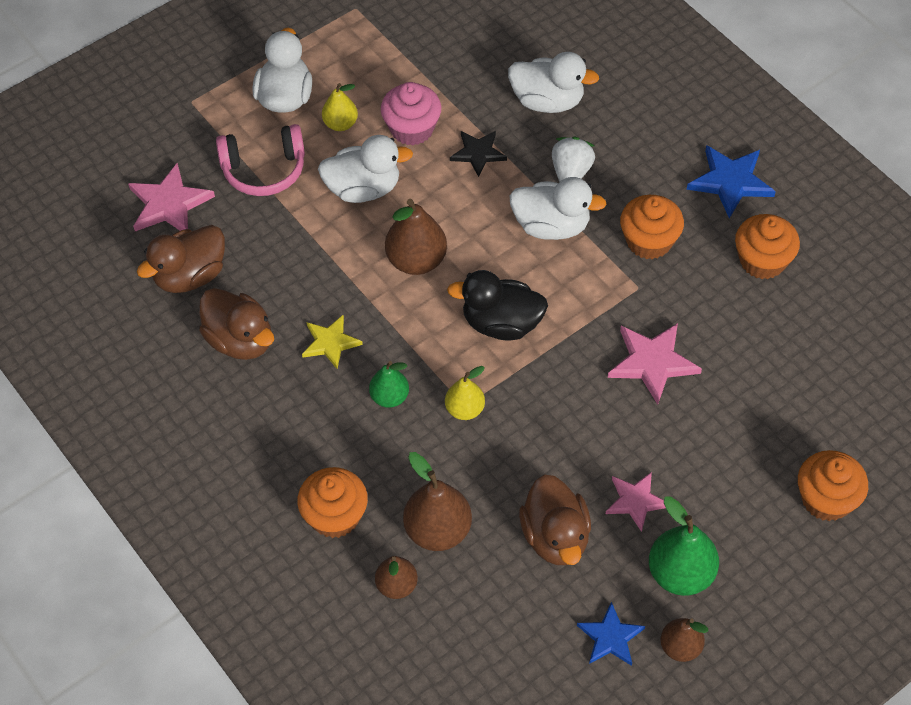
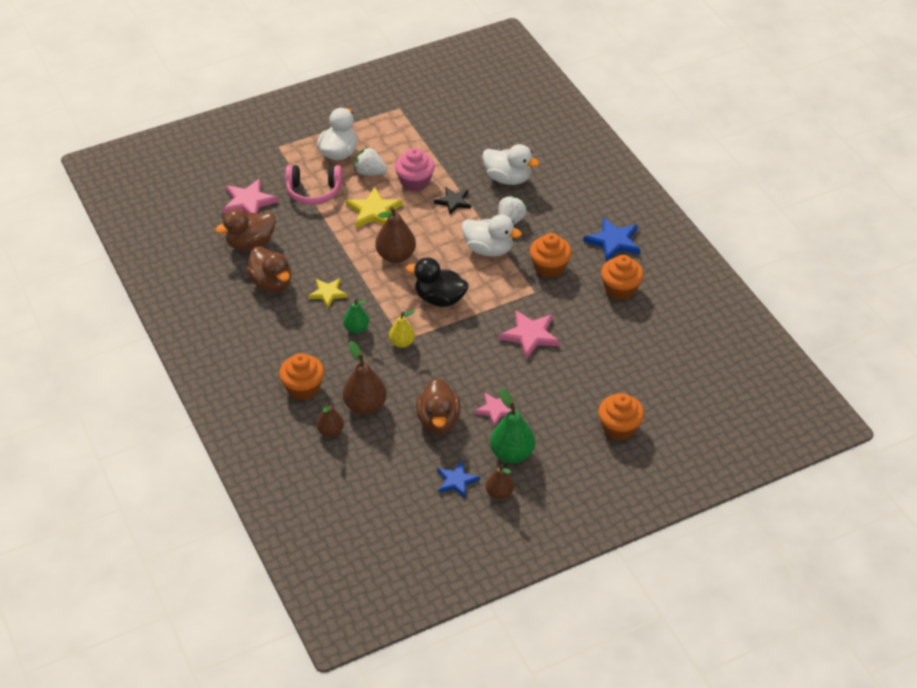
camera: 10 degrees right, 10 degrees down
(340, 124) = (370, 172): yellow pear -> white strawberry
(363, 189) = (374, 211): white duck -> yellow star

